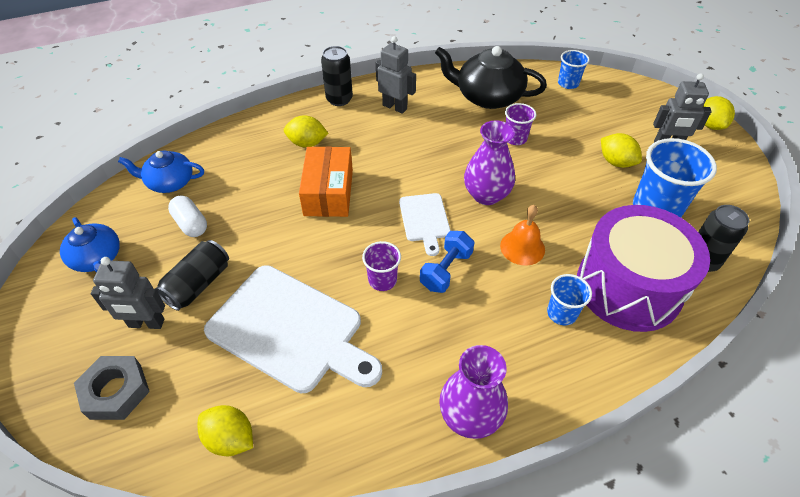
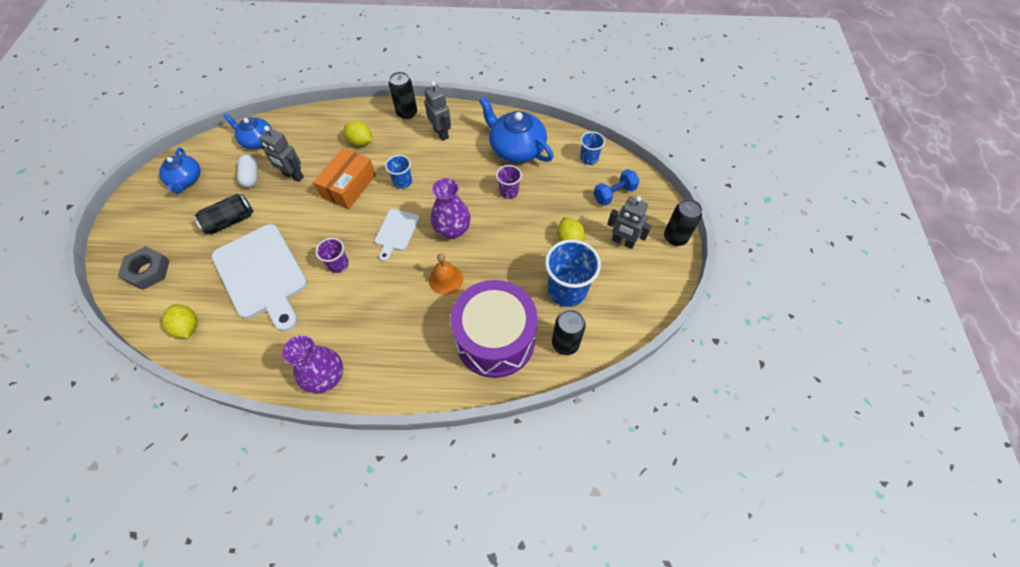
camera: 25 degrees right, 10 degrees up
(146, 323) = (187, 235): grey robot -> grey robot (293, 176)
(446, 270) = (383, 274): blue dumbbell -> blue dumbbell (614, 194)
(487, 96) = (516, 148): black teapot -> blue teapot
(561, 313) = (434, 337): blue cup -> blue cup (402, 182)
(710, 125) = (675, 237): yellow lemon -> black can

